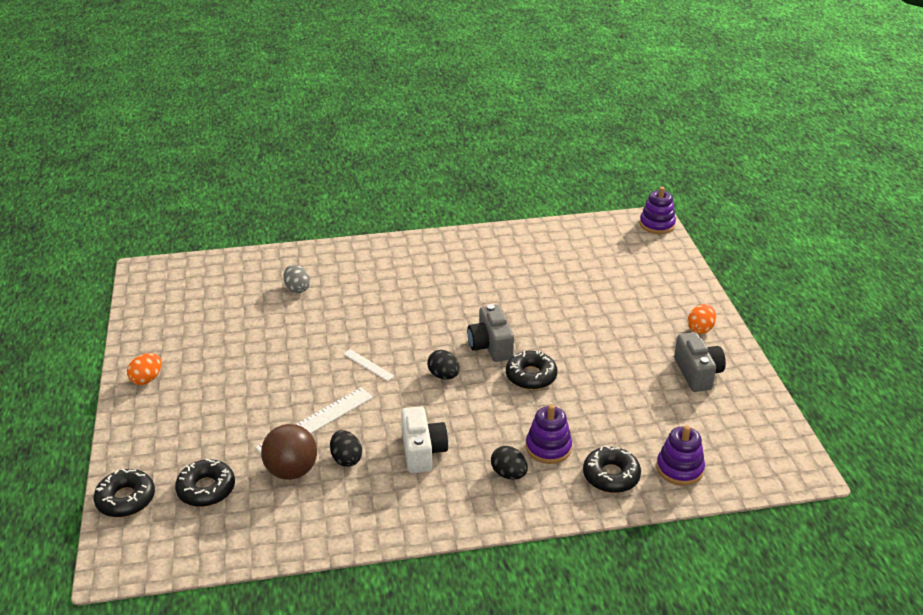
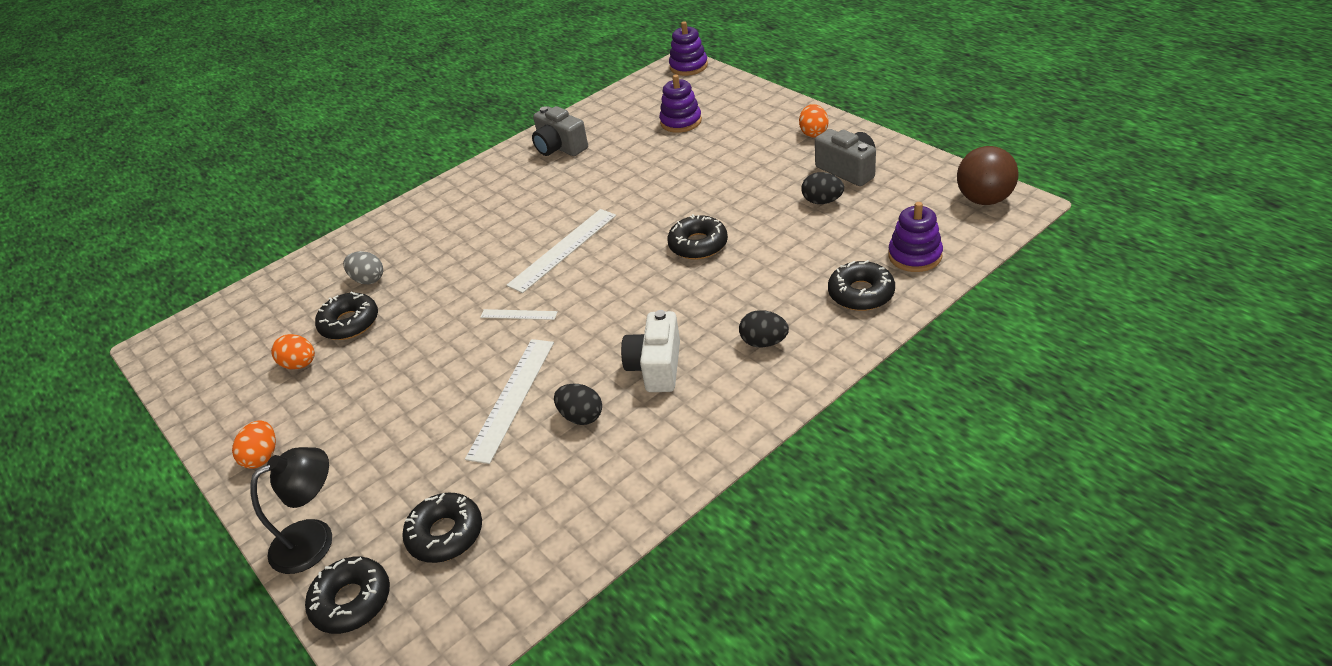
camera: 25 degrees left, 5 degrees up
(135, 449) = (315, 539): none -> black lamp
(212, 328) = (300, 364): none -> orange egg
(262, 314) = (349, 323): none -> black donut
(291, 471) = (530, 461): brown ball -> brown ball (984, 199)
(422, 451) = (656, 367): white camera -> white camera turned 135 degrees counterclockwise
(437, 331) = (563, 249): none -> white ruler
(443, 375) = (609, 286): black egg -> black egg (822, 201)
(490, 346) = (632, 237): grey camera -> grey camera (560, 147)
(548, 447) = (778, 299): purple stacking toy -> purple stacking toy (681, 122)

